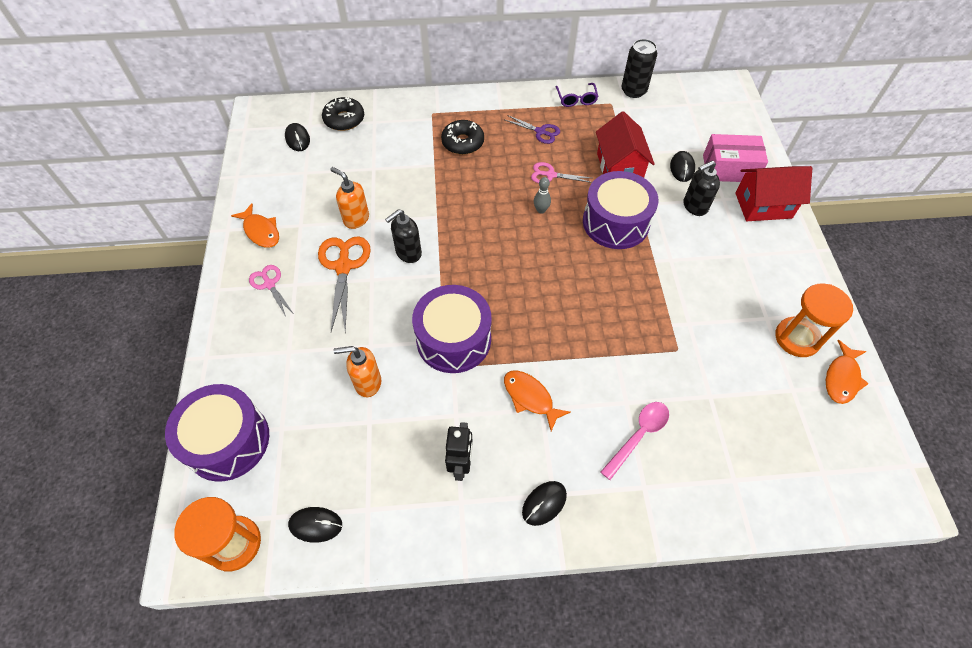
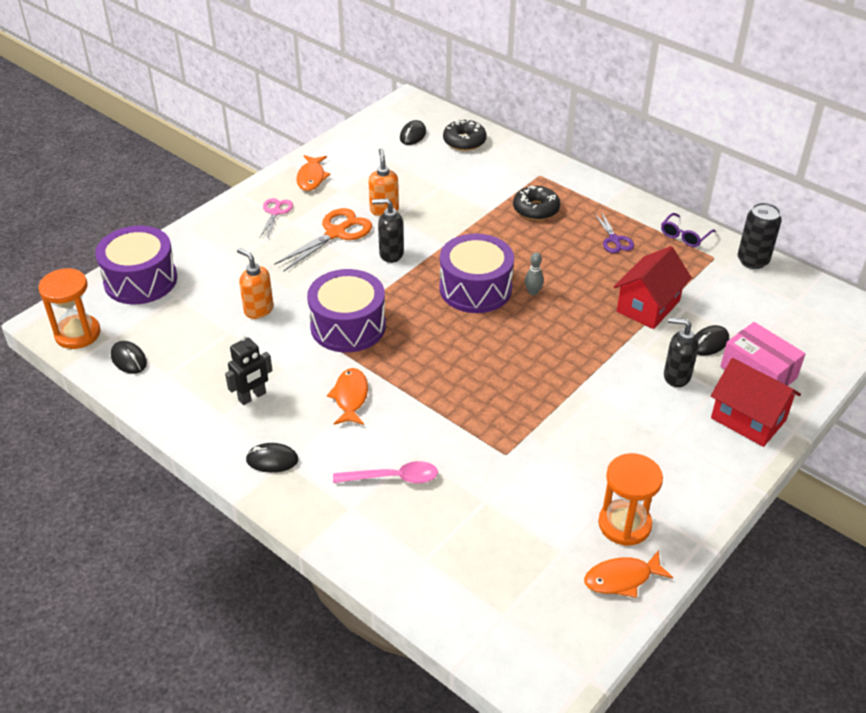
camera: 45 degrees right, 15 degrees down
(550, 175) = (577, 274): pink scissors -> none
(615, 222) = (584, 340): purple drum -> purple drum (475, 288)

